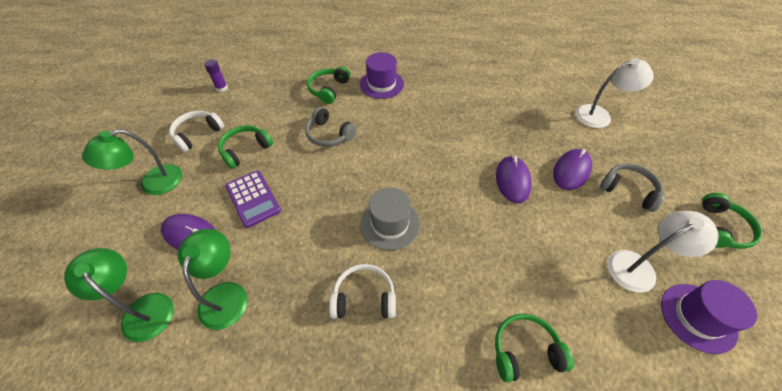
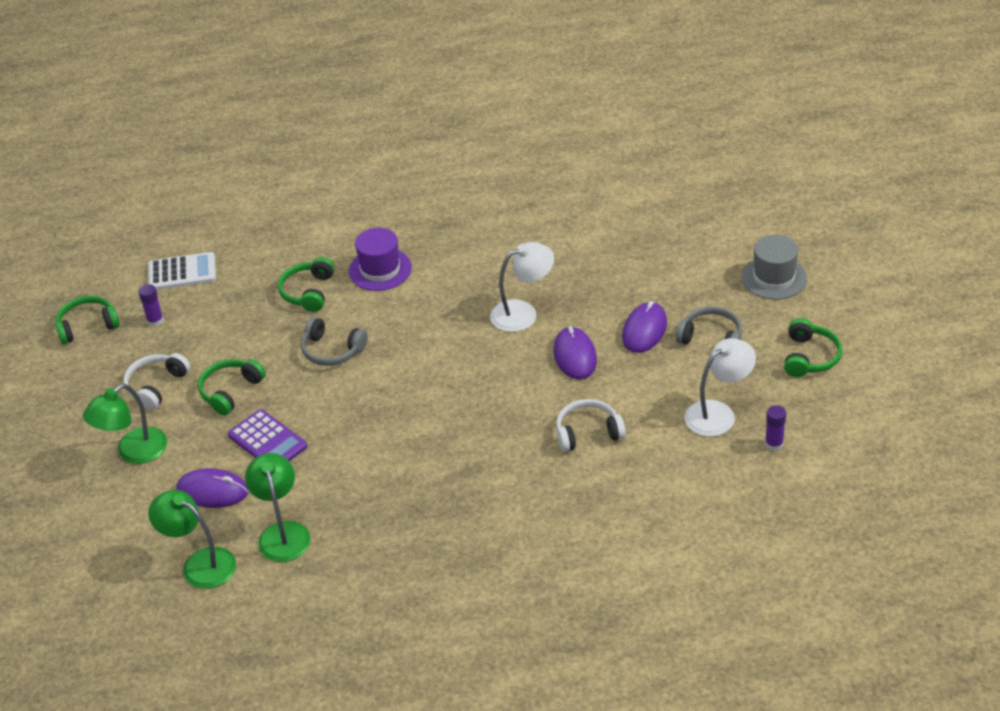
camera: 10 degrees left, 10 degrees down
(254, 61) = (182, 272): none -> white calculator
(364, 297) = (432, 503): white headphones -> white headphones (588, 433)
(390, 223) = (440, 431): grey hat -> grey hat (774, 277)
(525, 351) = (604, 508): green headphones -> green headphones (87, 326)
(599, 115) = (679, 253): white lamp -> white lamp (523, 313)
(698, 317) = (774, 444): purple hat -> purple glue stick

